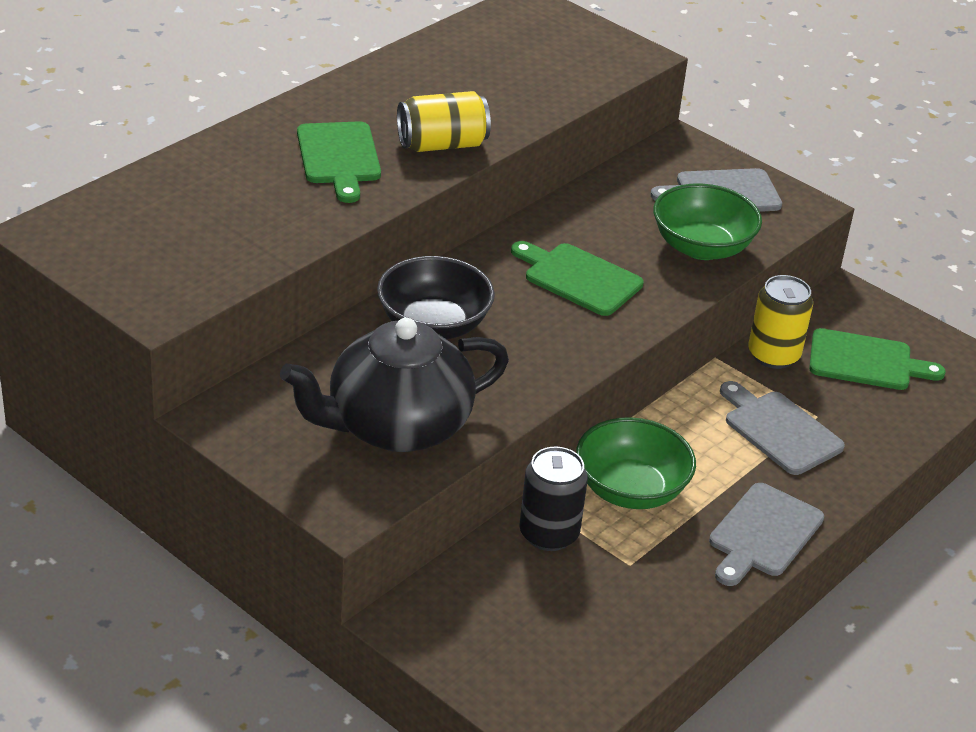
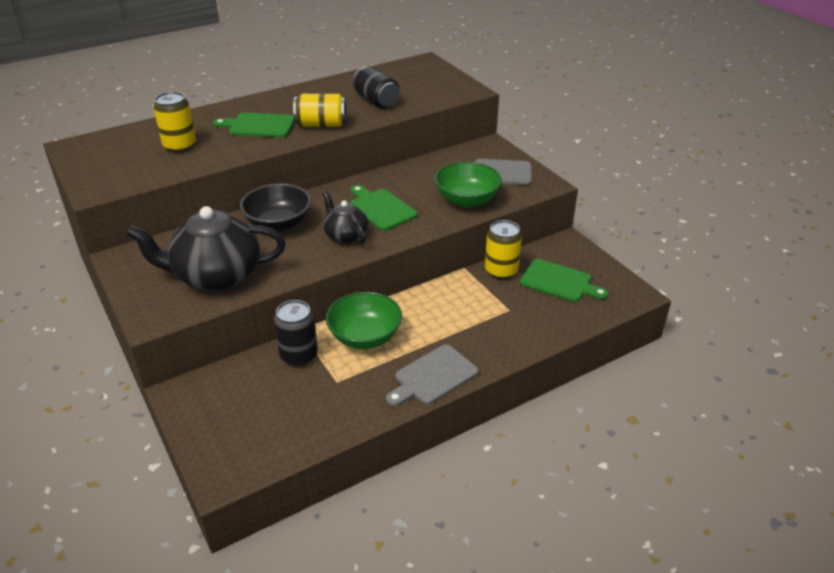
camera: 20 degrees right, 0 degrees up
(233, 210) = (180, 146): none -> yellow can
(339, 157) = (258, 126): green cutting board -> green cutting board turned 90 degrees clockwise
(501, 90) = (376, 101): none -> black can
(553, 331) = (345, 235): none -> black teapot
(779, 430) = (480, 315): grey cutting board -> none

